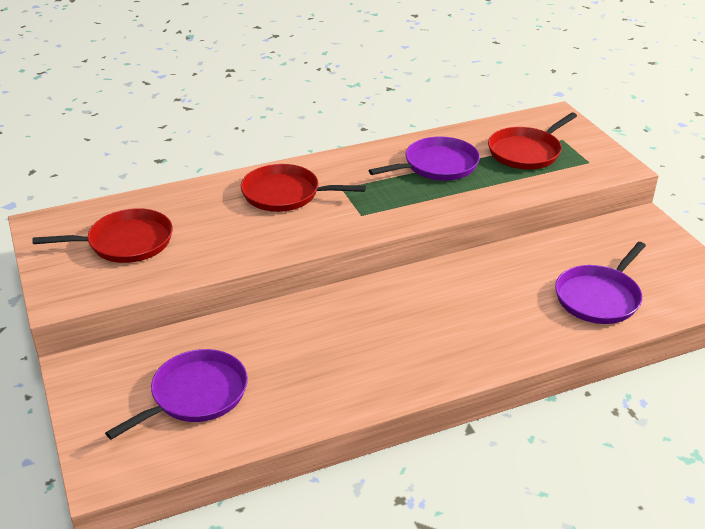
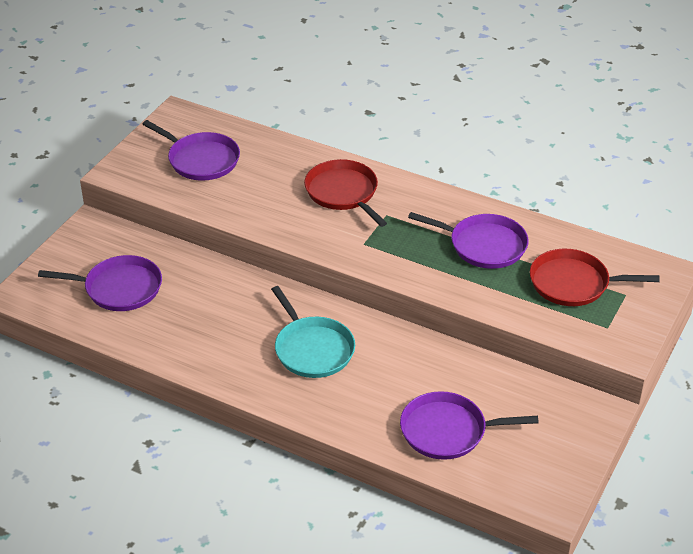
camera: 50 degrees right, 5 degrees up
(126, 242) = (201, 160): red pan -> purple pan
(426, 318) = (312, 349): none -> turquoise pan

